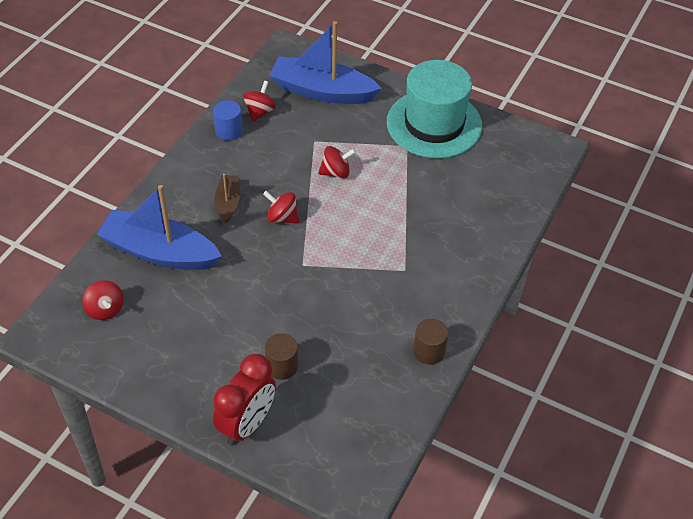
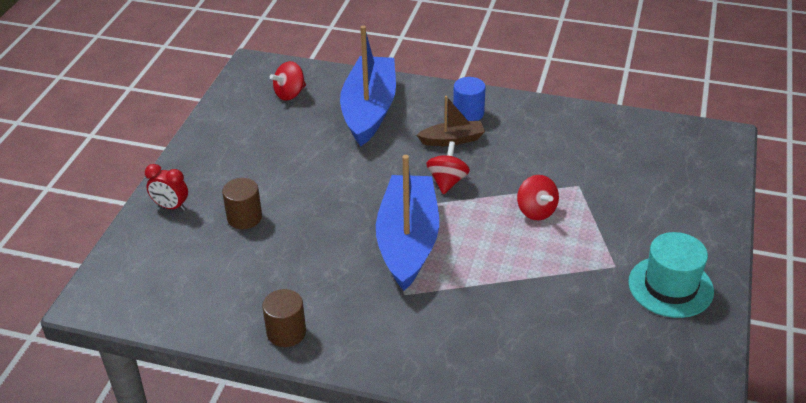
camera: 80 degrees right, 10 degrees down
(229, 131) = (558, 120): blue cylinder -> blue cylinder (468, 113)
(247, 424) = (171, 206): red clock -> red clock, size x0.55
(260, 112) = (601, 136): red spinning top -> none
(322, 91) = (666, 177): blue boat -> blue boat (408, 241)
(434, 124) = (670, 287): turquoise hat -> turquoise hat, size x0.62

